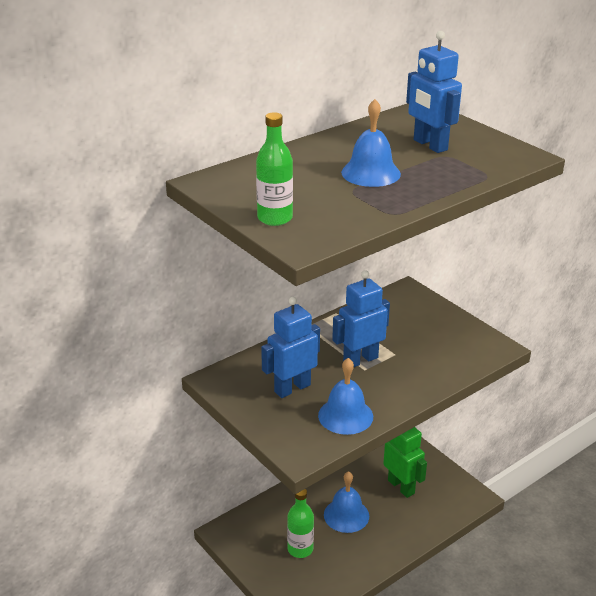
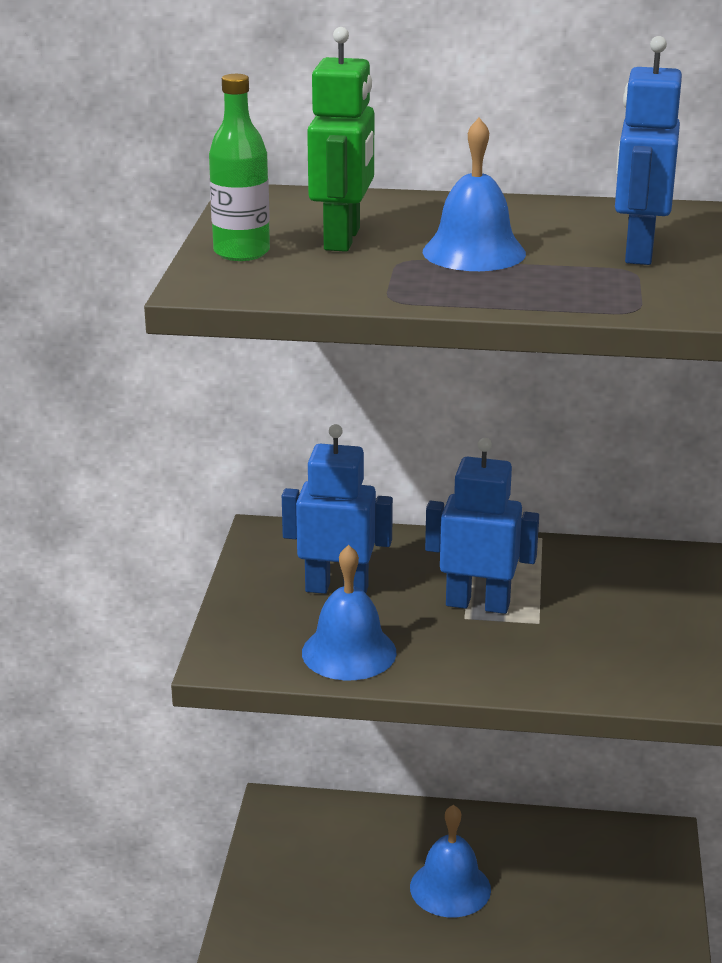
camera: 45 degrees right, 5 degrees down
(300, 549) = (337, 886): green bottle -> none
(401, 487) = (576, 904): green robot -> green robot (343, 239)

